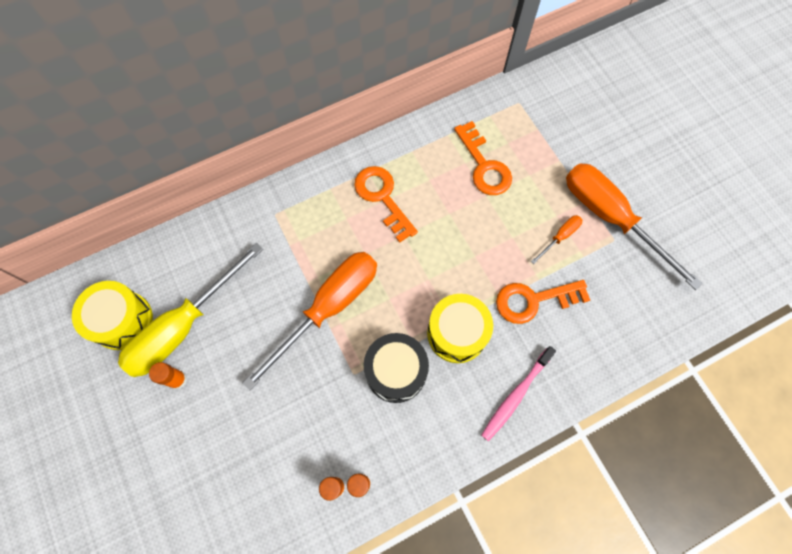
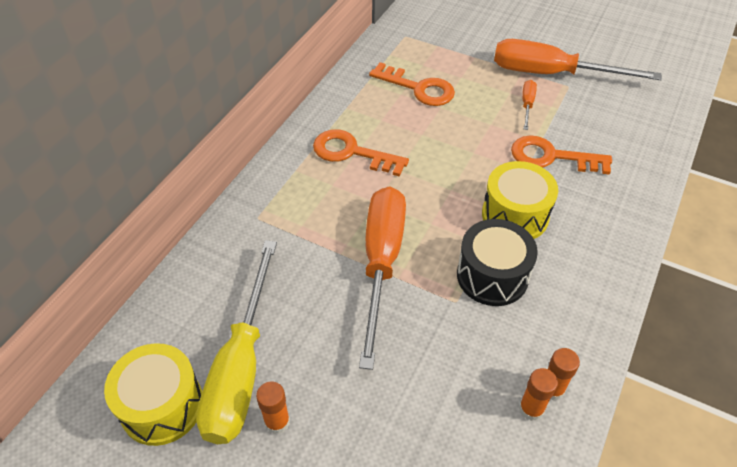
camera: 35 degrees left, 20 degrees down
(516, 395) = (608, 231): pink toothbrush -> none
(534, 300) = (552, 157): orange key -> orange key turned 60 degrees clockwise

